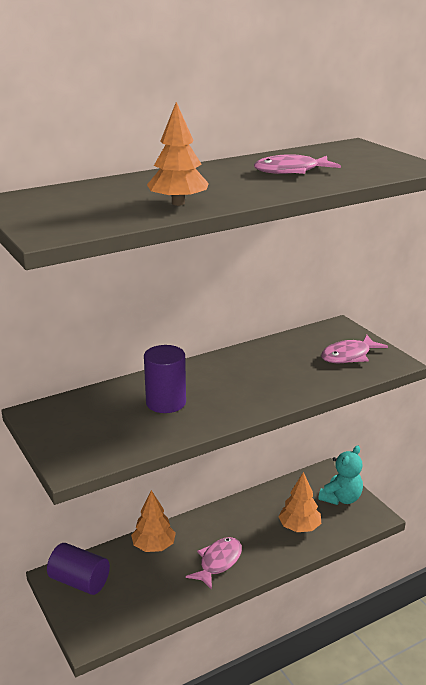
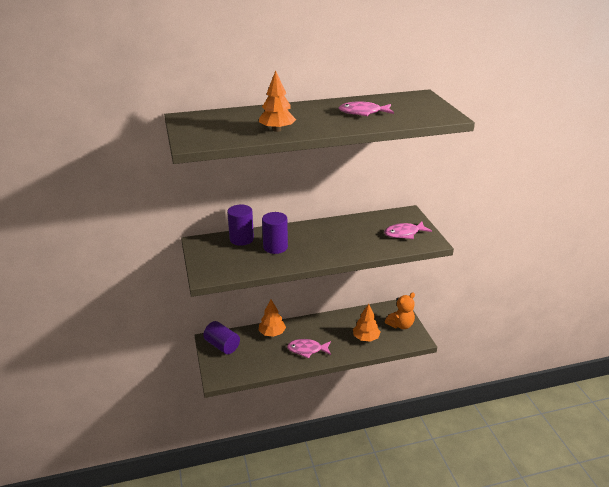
camera: 15 degrees right, 5 degrees up
(105, 398) = (241, 239): none -> purple cylinder
(218, 562) = (307, 350): pink fish -> pink fish turned 135 degrees counterclockwise
(341, 498) = (400, 325): turquoise teddy bear -> orange teddy bear

